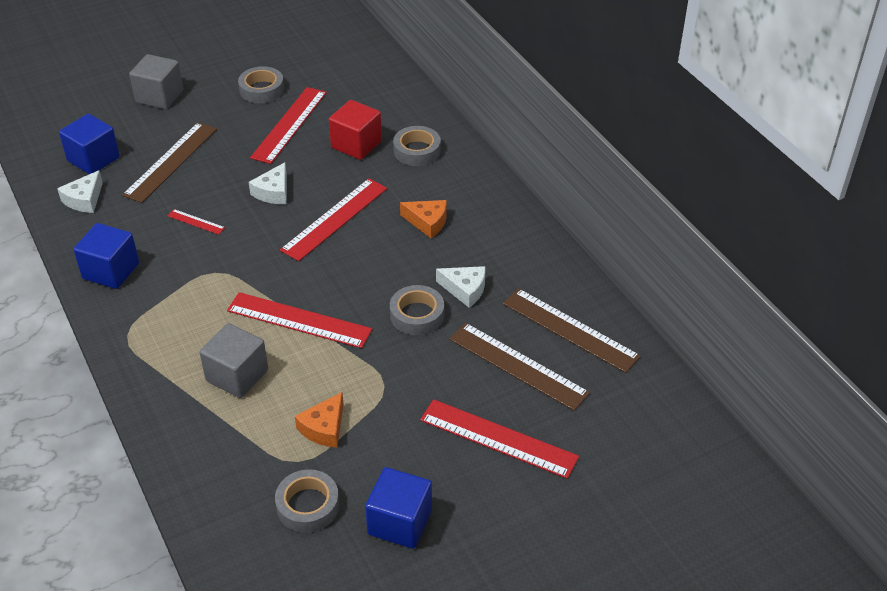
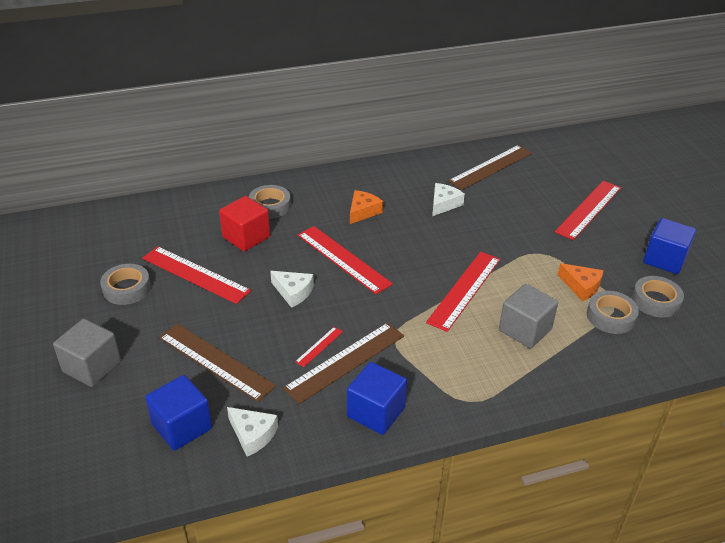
camera: 80 degrees left, 5 degrees down
(417, 315) = (467, 229): grey tape -> grey tape (610, 316)
(518, 365) = (523, 192): brown ruler -> brown ruler (345, 361)

